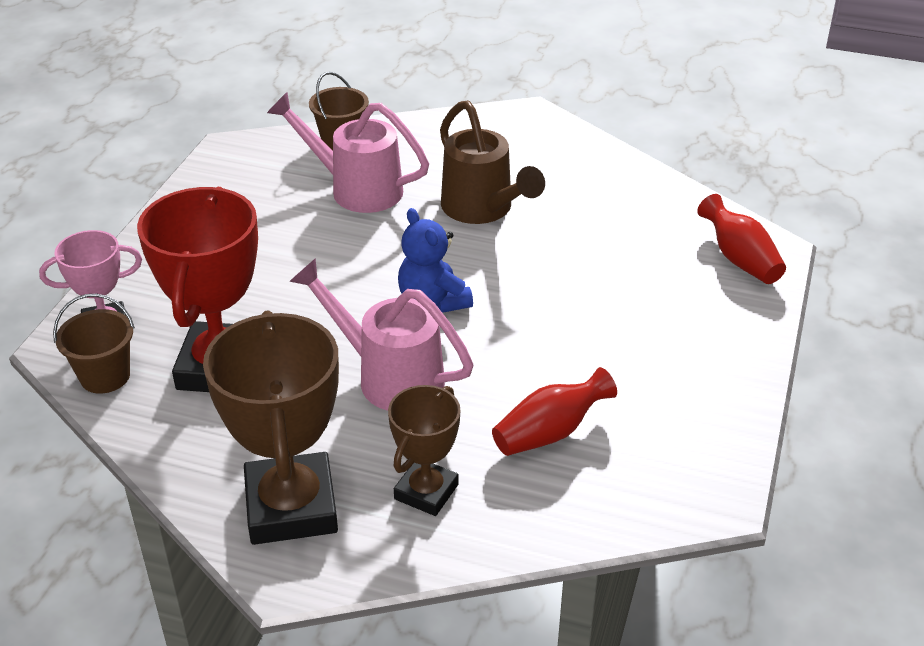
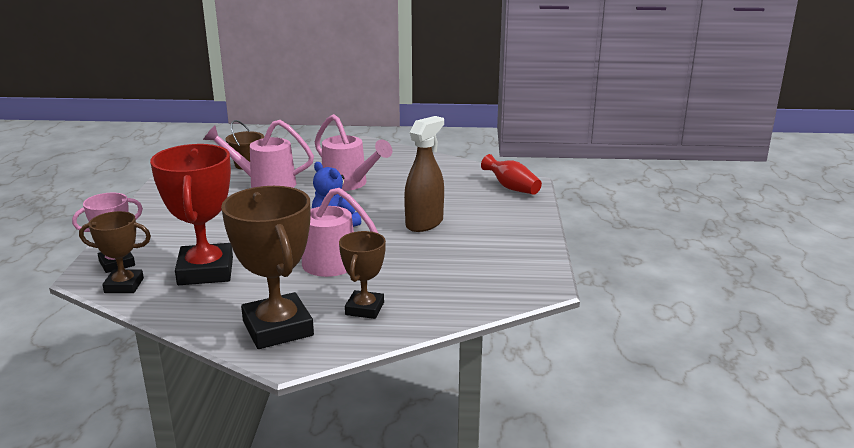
camera: 15 degrees left, 15 degrees down
(105, 376) = (124, 285): brown bucket -> brown trophy
(482, 209) = (349, 184): brown watering can -> pink watering can
(550, 432) = (431, 272): red vase -> none
(572, 319) = (424, 223): none -> brown spray bottle

